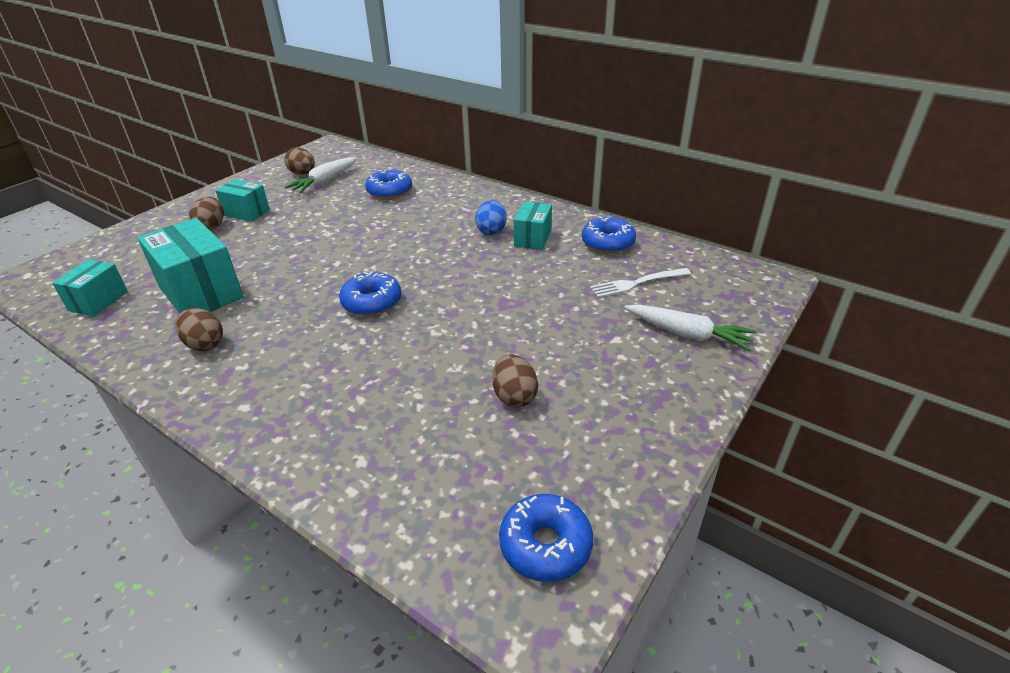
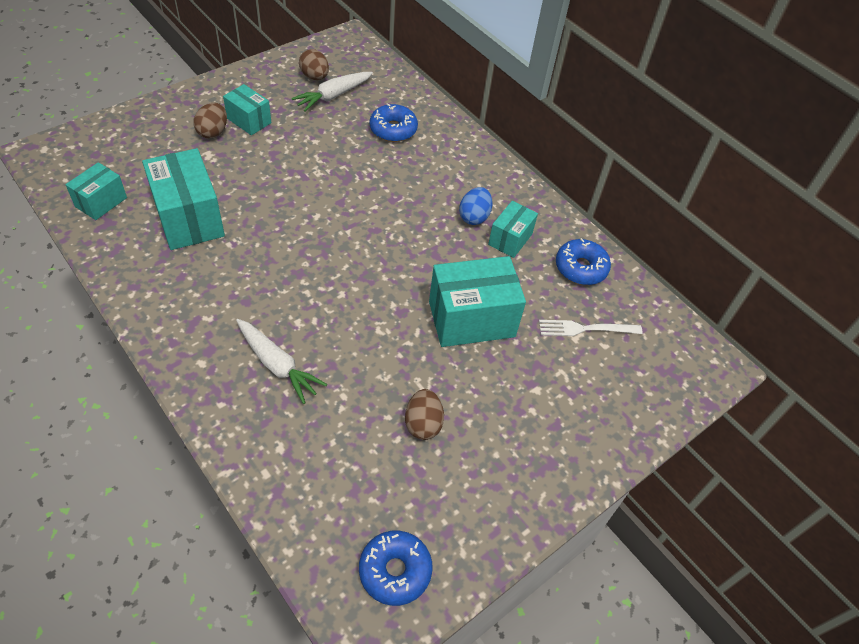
camera: 10 degrees right, 15 degrees up
(205, 344) = (182, 283): brown egg -> none
(372, 302) = (335, 277): blue donut -> none
(524, 301) = (471, 319): none -> turquoise box
(687, 334) = (603, 405): white carrot -> white carrot (277, 365)

